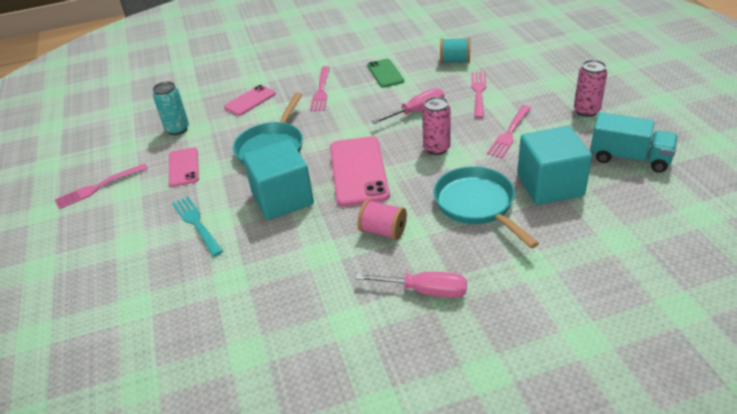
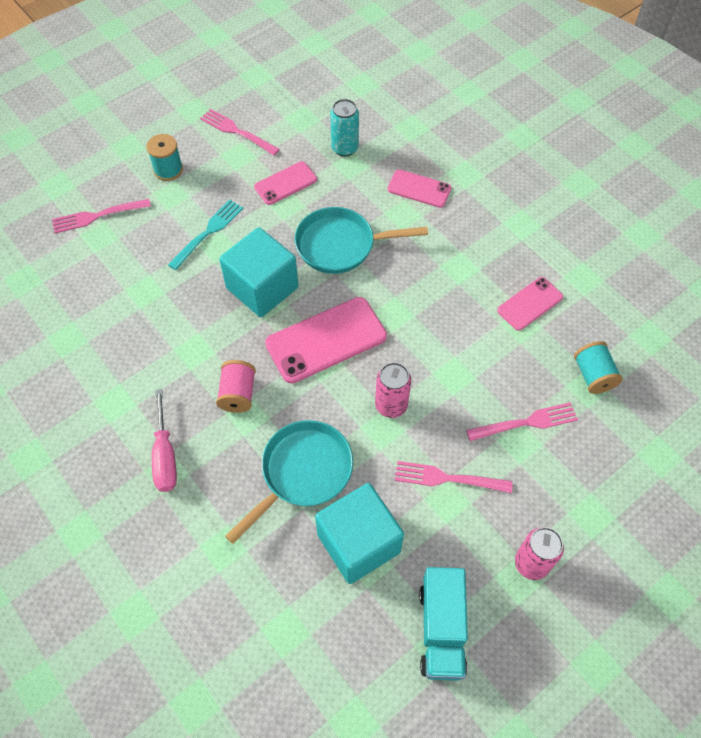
camera: 65 degrees right, 20 degrees up
(98, 240) = (168, 170): none -> turquoise spool
(321, 91) = (465, 249): pink fork -> pink fork (97, 216)
(385, 73) = (530, 304): green phone -> pink phone
(416, 112) = (457, 364): pink screwdriver -> none

